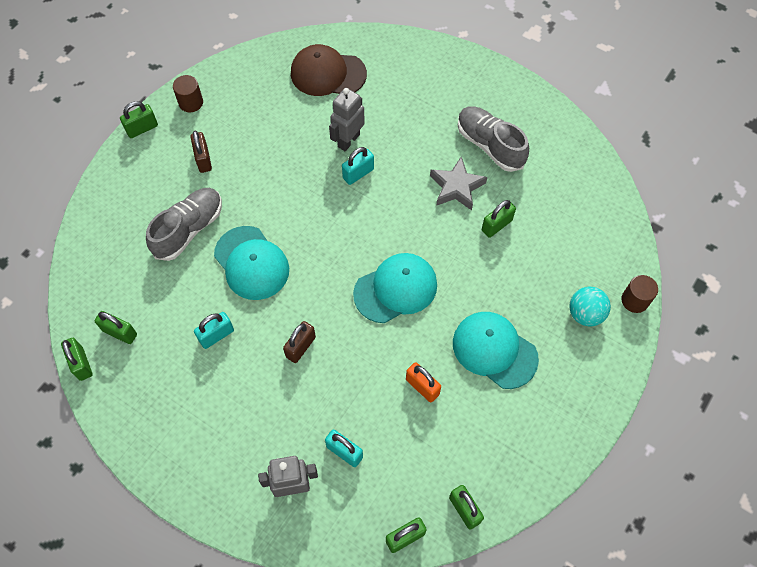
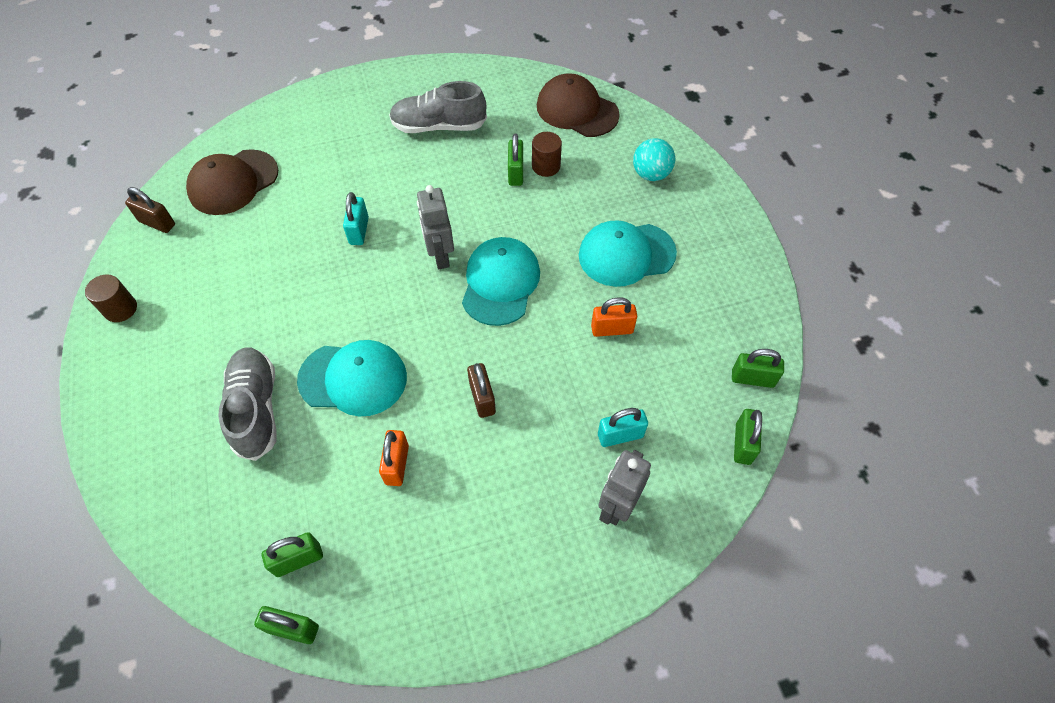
camera: 50 degrees left, 5 degrees down
(142, 128) = (93, 372): green padlock -> none
(203, 159) = (196, 342): brown padlock -> brown padlock (157, 223)
(216, 335) = (397, 465): turquoise padlock -> orange padlock
(348, 140) = (318, 215): grey robot -> grey robot (440, 256)
(456, 187) = (451, 173): grey star -> none
(596, 219) = (577, 110): none -> brown cap
(634, 300) = (668, 137): brown cylinder -> brown cylinder (546, 166)

